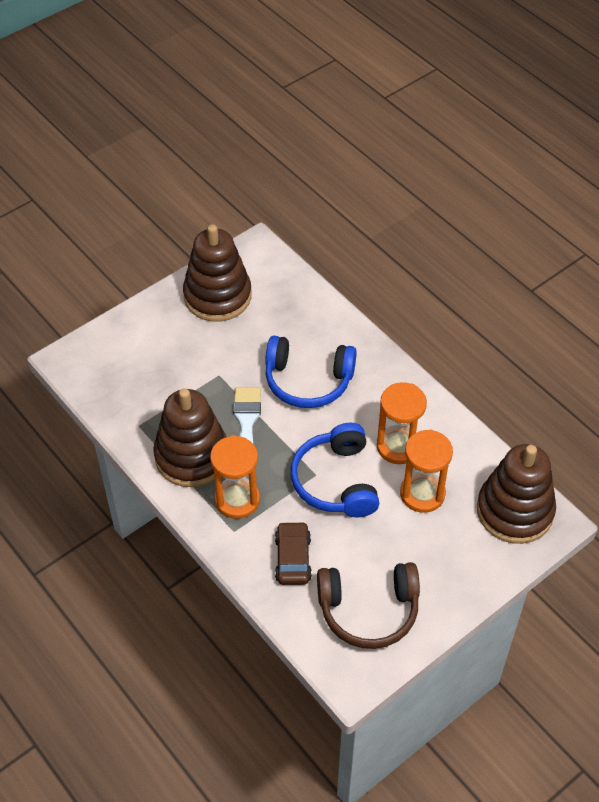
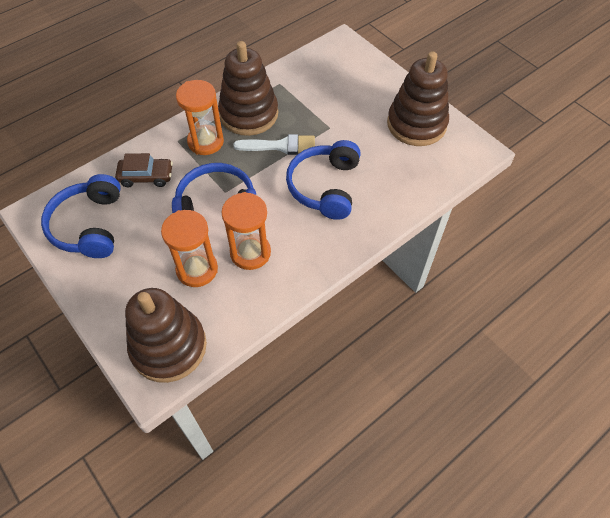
camera: 90 degrees right, 5 degrees up
(369, 610) = (89, 225): brown headphones -> blue headphones

